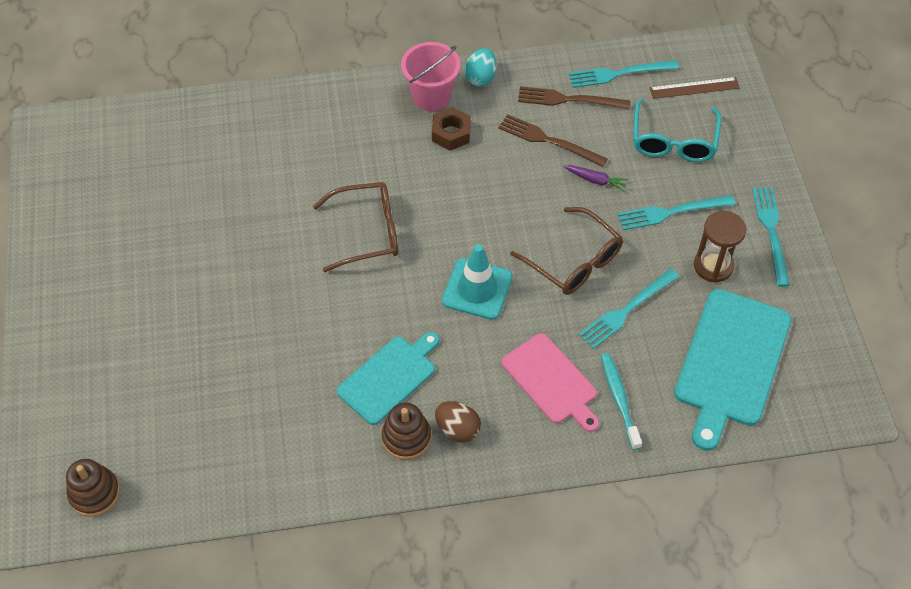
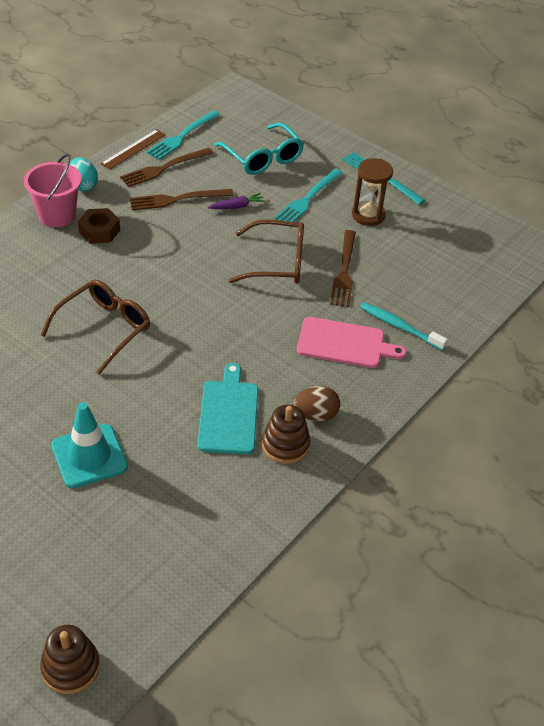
camera: 45 degrees left, 10 degrees down
(477, 289) = (229, 318): turquoise traffic cone -> turquoise traffic cone (89, 456)
(626, 310) = (344, 271): turquoise fork -> brown fork
(694, 88) = (242, 121): brown ruler -> brown ruler (133, 149)
(731, 362) = (440, 263): turquoise cutting board -> none

